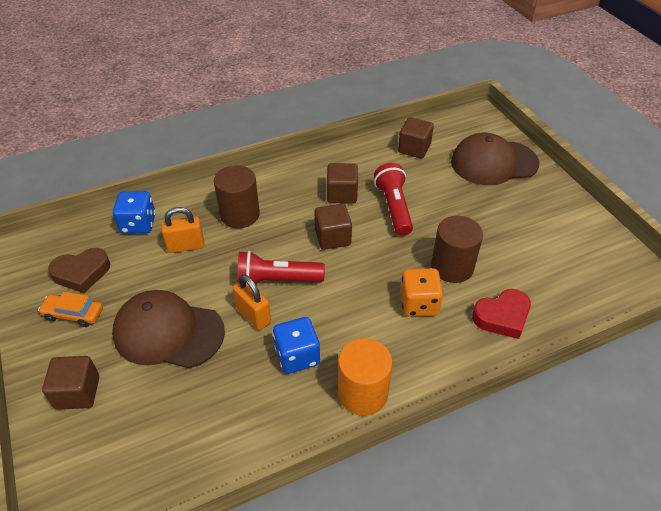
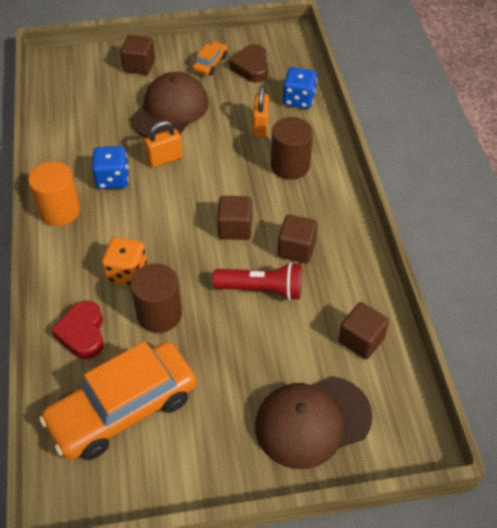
camera: 105 degrees right, 5 degrees up
(277, 280) = (196, 179): red flashlight -> none
(493, 163) = (312, 421): brown cap -> brown cap turned 120 degrees counterclockwise
(553, 266) = (123, 409): none -> orange car

